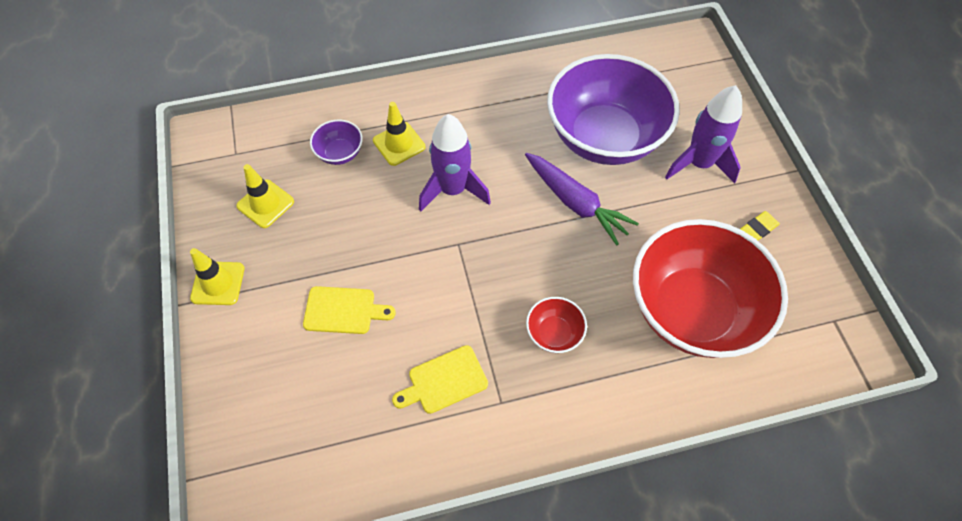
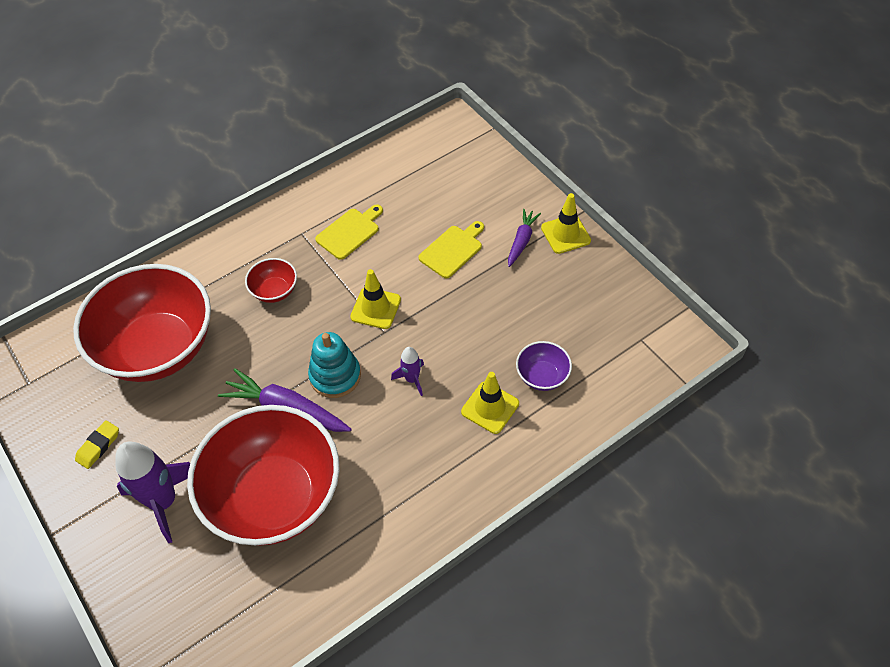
camera: 160 degrees right, 5 degrees down
(265, 204) = (576, 305): yellow traffic cone -> yellow traffic cone (375, 308)
(267, 293) = (521, 241): none -> purple carrot
(343, 310) = (452, 250): yellow cutting board -> yellow cutting board turned 150 degrees clockwise
(453, 190) = (412, 379): purple rocket -> purple rocket, size x0.51
(521, 217) = (335, 376): none -> turquoise stacking toy
(604, 137) = (274, 496): purple bowl -> red bowl

